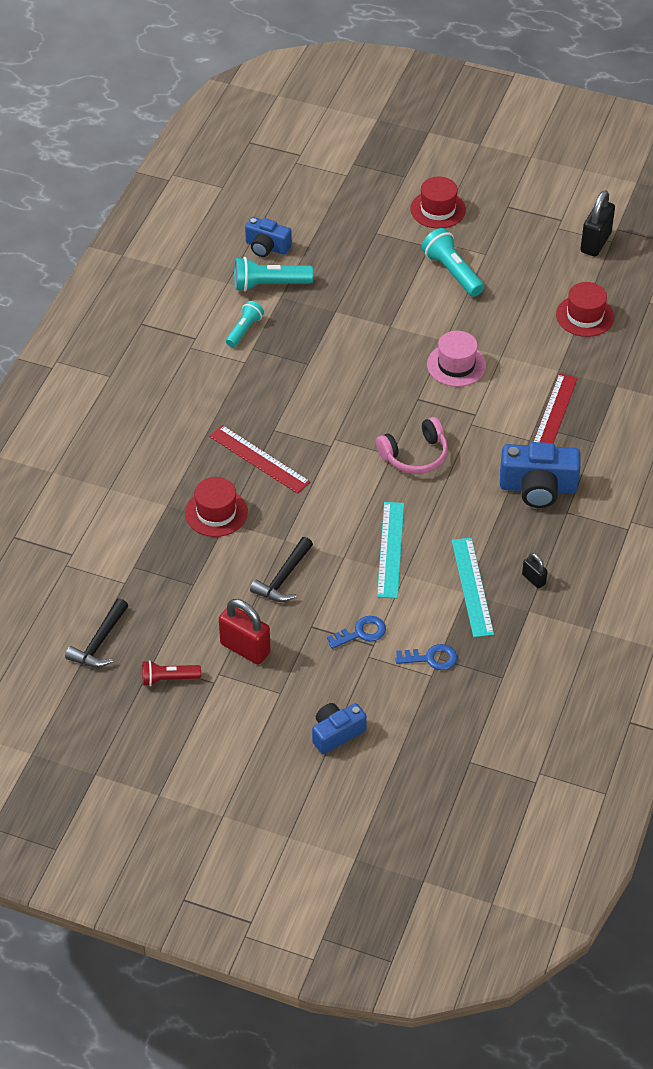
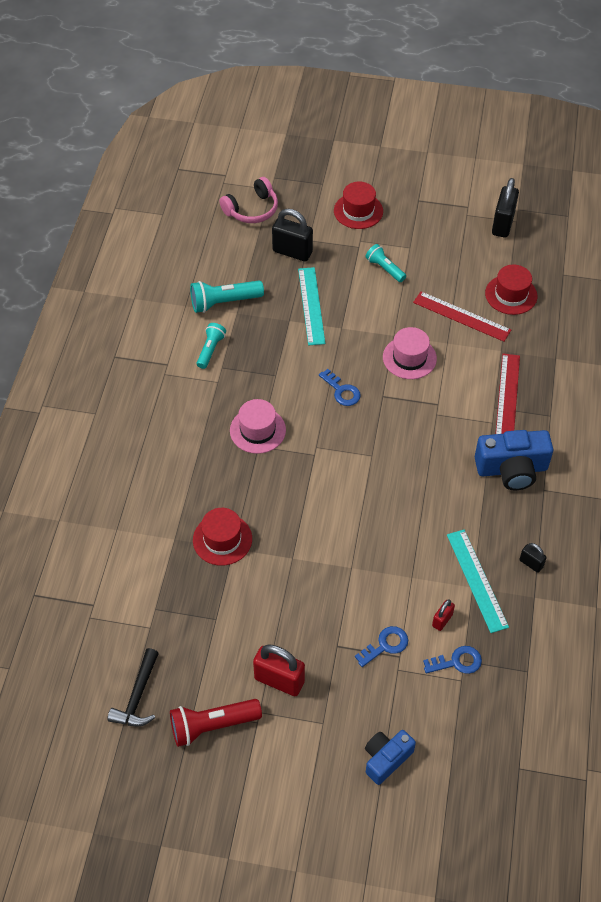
camera: 10 degrees left, 5 degrees up
(168, 679) = (212, 726): red flashlight -> red flashlight, size x1.56
(259, 459) = (251, 478): red ruler -> red ruler (461, 316)
(267, 247) = (214, 266): blue camera -> none
(276, 414) = (257, 430): none -> pink hat
(283, 578) = (300, 598): black hammer -> none
(355, 243) = (292, 252): none -> black padlock
(375, 388) = (342, 391): none -> blue key
(390, 549) = (393, 553): turquoise ruler -> turquoise ruler (311, 305)
(415, 455) = (393, 453): pink headphones -> pink headphones (252, 209)
(426, 618) = (442, 620): none -> red padlock
(452, 272) = (385, 269): turquoise flashlight -> turquoise flashlight, size x0.64

